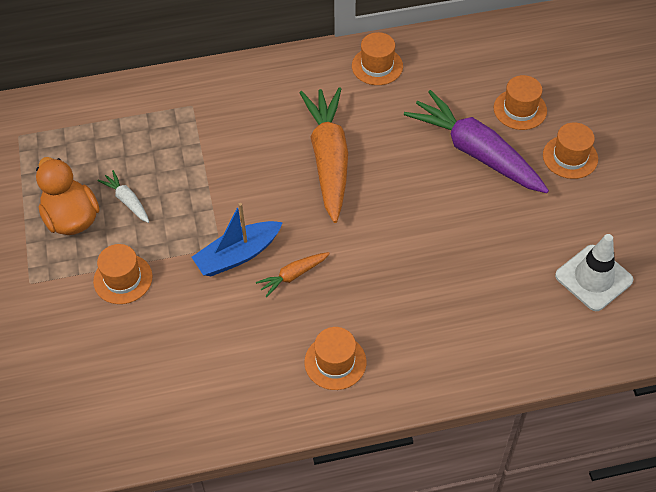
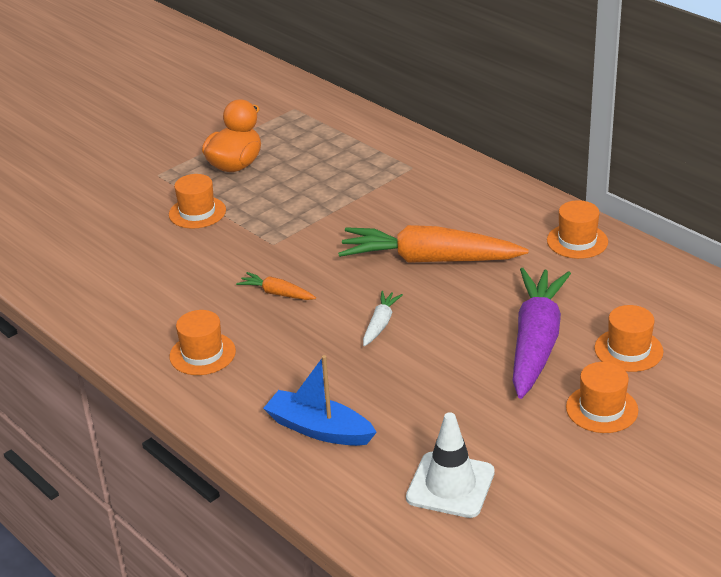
camera: 60 degrees right, 20 degrees down
(127, 201) = (277, 181): white carrot -> white carrot (380, 324)
(237, 255) = (272, 256): blue boat -> blue boat (319, 429)
(329, 159) = (429, 260): orange carrot -> orange carrot turned 135 degrees counterclockwise

